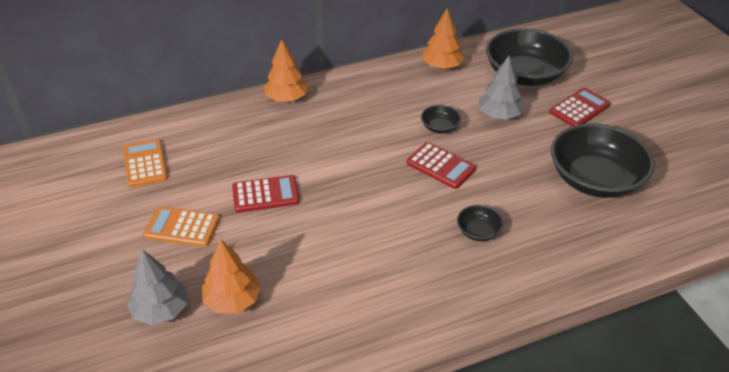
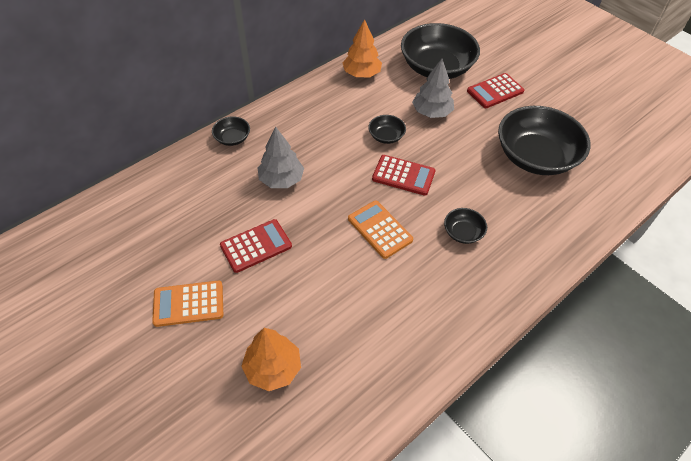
camera: 20 degrees left, 10 degrees up
(145, 163) = (119, 243): orange calculator -> orange calculator (380, 229)
(161, 310) = (206, 401): grey tree -> grey tree (281, 179)
(287, 98) = (232, 138): orange tree -> black bowl
(579, 109) = (495, 91): red calculator -> red calculator turned 150 degrees counterclockwise

